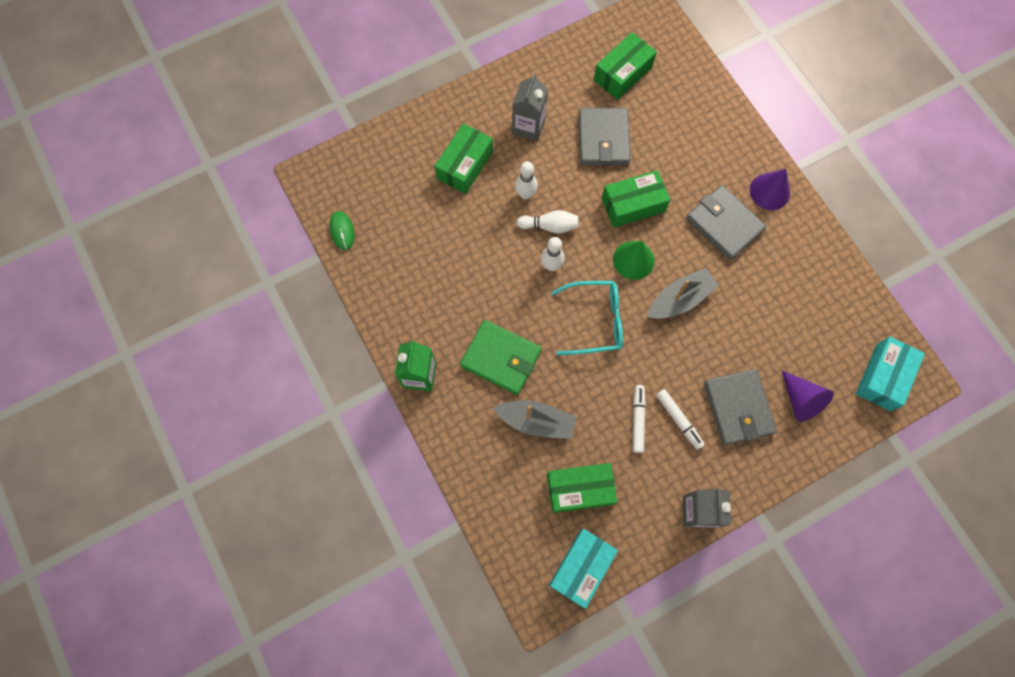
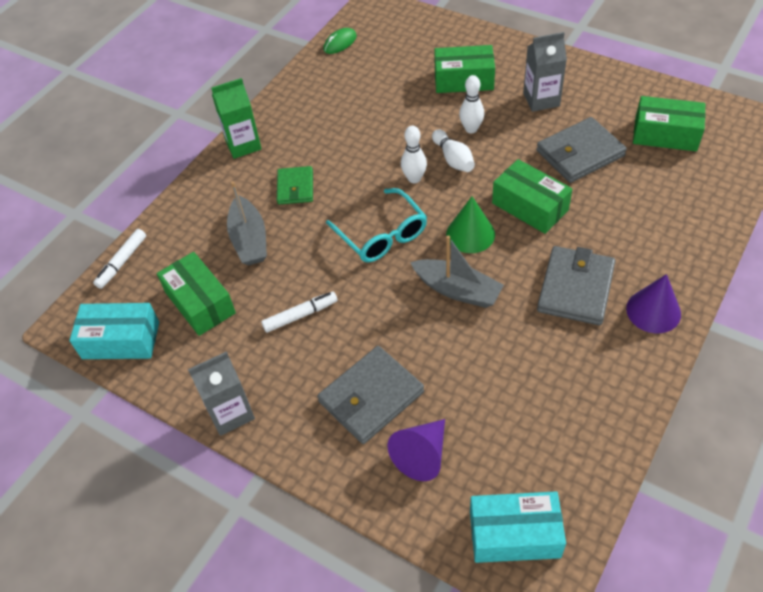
camera: 65 degrees right, 20 degrees down
(501, 358) = (295, 187): green wallet -> green wallet, size x0.63
(678, 420) = (322, 350): white marker -> white marker (122, 262)

